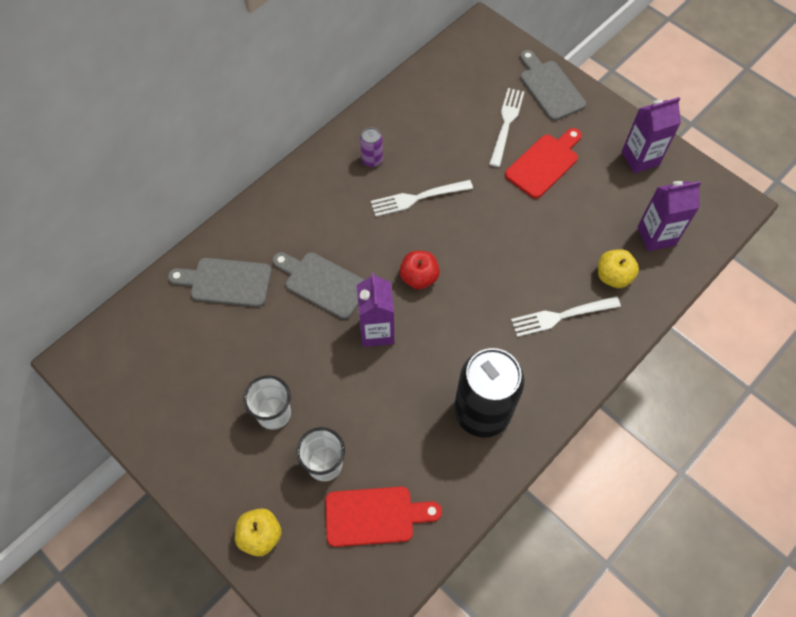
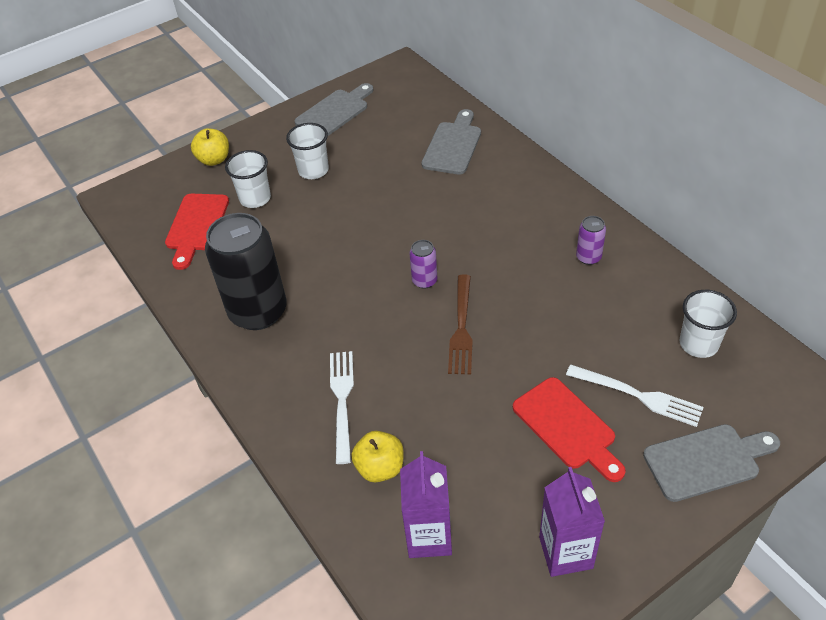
camera: 105 degrees right, 15 degrees down
(322, 283) = (436, 208): grey cutting board -> grey cutting board (334, 112)
(377, 331) = (371, 242): purple carton -> none
(418, 198) = (529, 291): white fork -> none
(419, 277) = (424, 281): red apple -> purple can
(451, 90) = (698, 344): none -> white cup
(467, 241) = (461, 328): none -> brown fork

